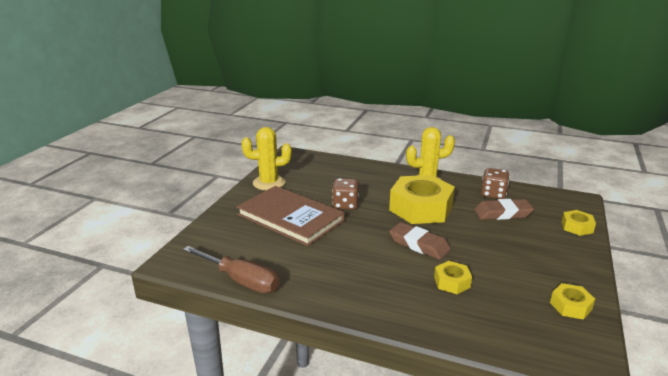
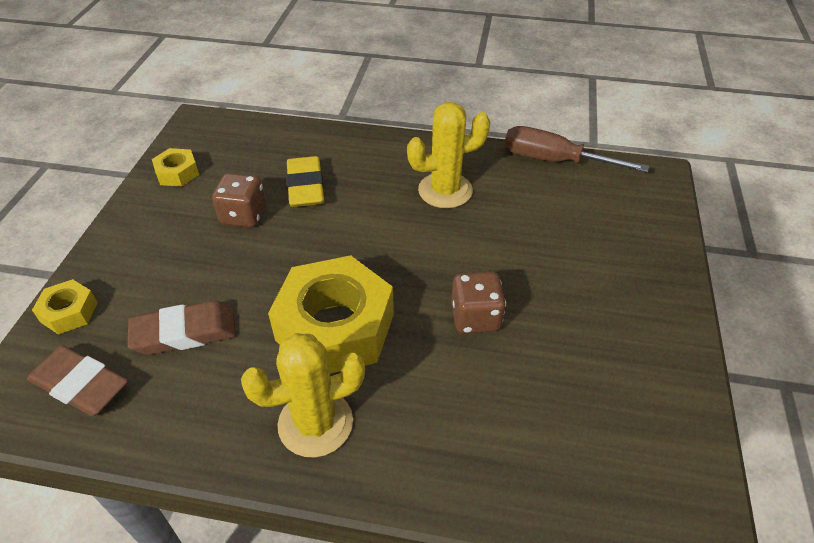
camera: 170 degrees right, 20 degrees up
(269, 183) = (657, 370): yellow cactus -> yellow cactus (445, 190)
(290, 217) = (555, 271): brown book -> none
(419, 244) = (343, 240): brown eraser -> brown eraser (80, 385)
(452, 282) = (305, 187): yellow nut -> yellow eraser
(493, 194) = (177, 397): brown dice -> brown dice (243, 216)

